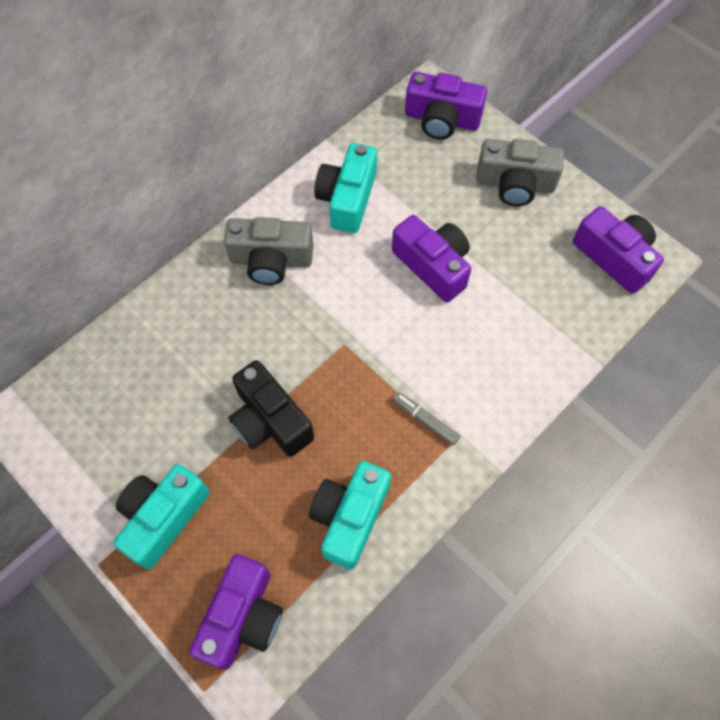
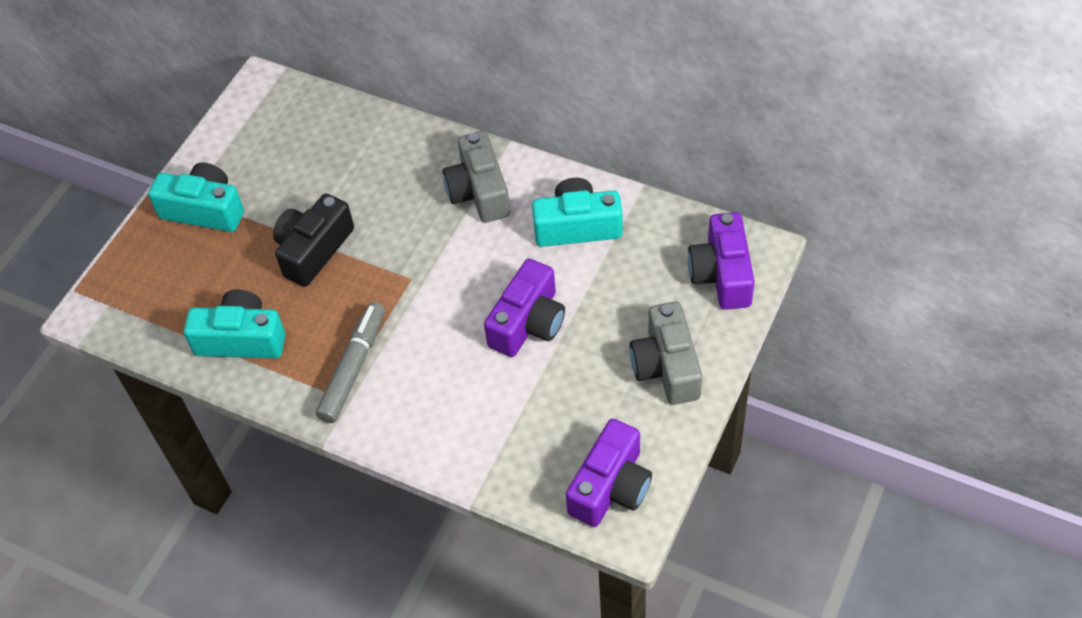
camera: 75 degrees right, 10 degrees down
(243, 617) = (136, 294): purple camera -> none
(425, 420) = (353, 367): grey marker -> grey marker, size x1.75

